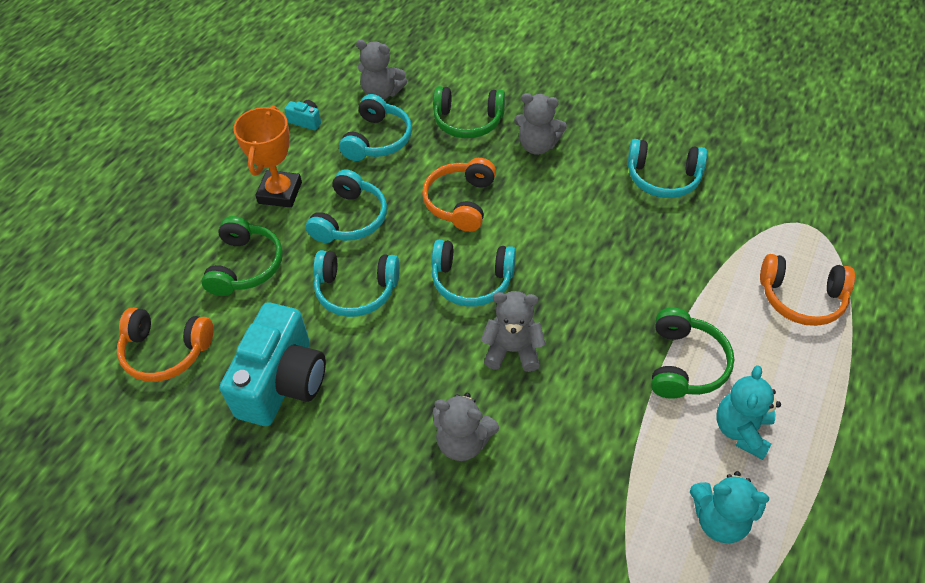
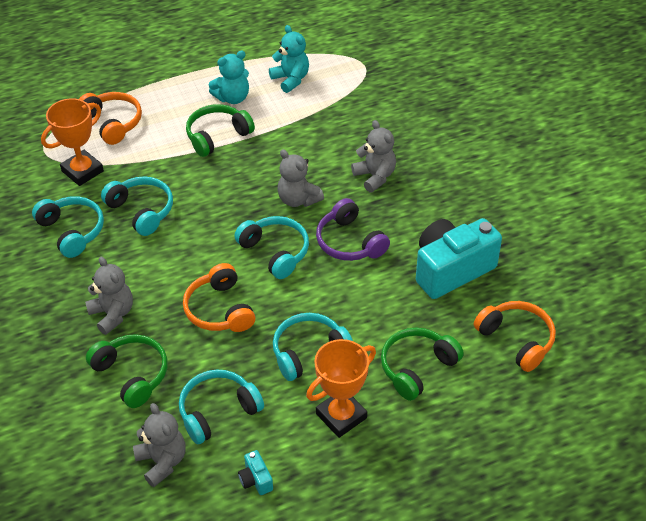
camera: 140 degrees left, 5 degrees down
(356, 290) = (355, 296): turquoise headphones -> turquoise headphones (141, 211)
(413, 340) = (349, 242): none -> purple headphones
(460, 202) = (219, 309): orange headphones -> orange headphones turned 105 degrees clockwise
(742, 231) = (82, 171): none -> orange trophy

